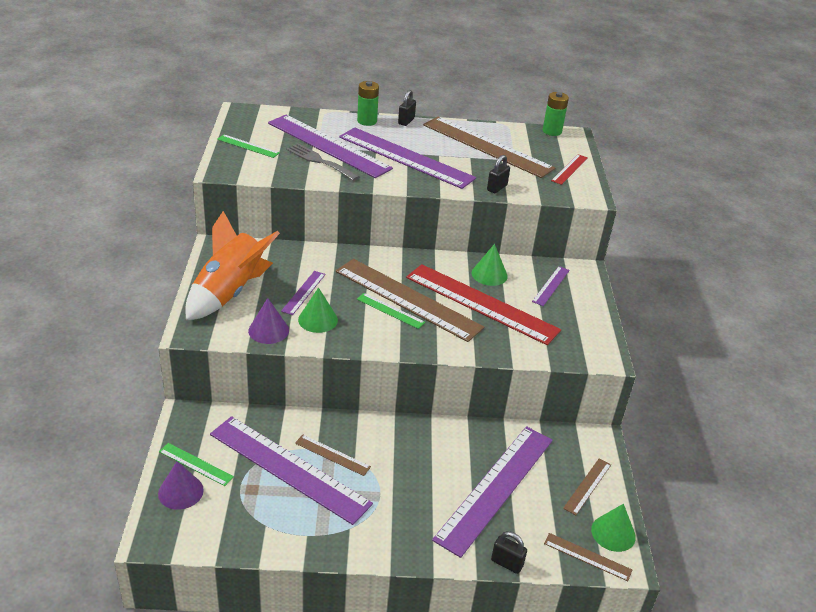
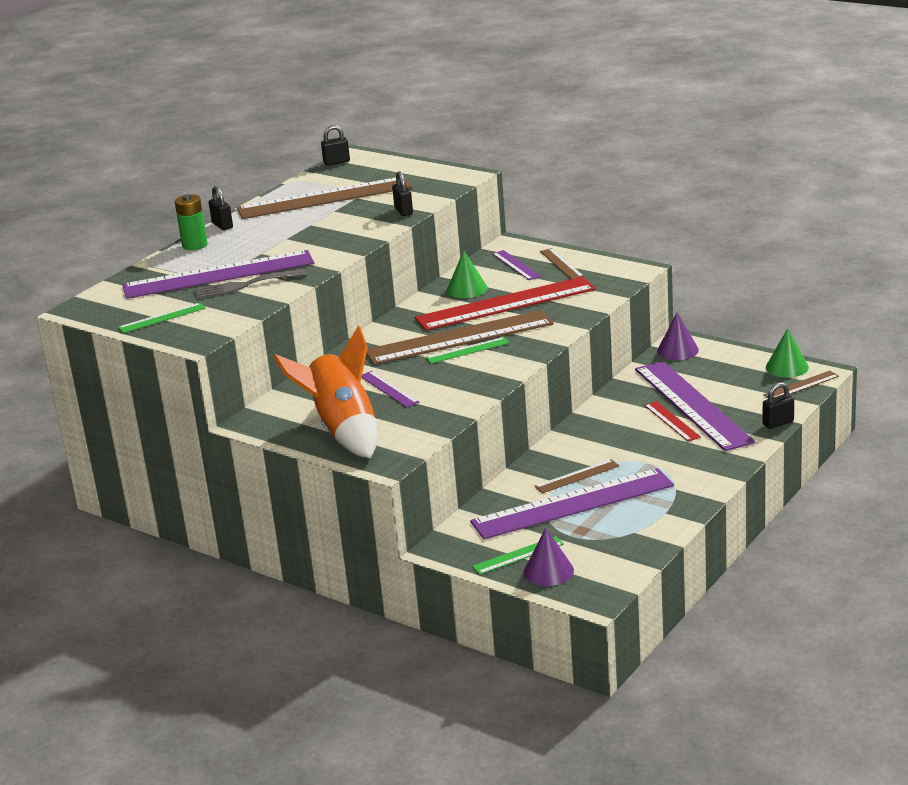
camera: 50 degrees left, 10 degrees down
(268, 330) = (430, 420): purple cone -> purple cone (677, 350)
(318, 319) = (441, 390): green cone -> none
(405, 157) = (294, 241): purple ruler -> none
(552, 131) = (336, 162): green battery -> black padlock
(569, 169) = (412, 172): red ruler -> red ruler (671, 421)
(587, 486) = (728, 362): brown ruler -> brown ruler (561, 264)

